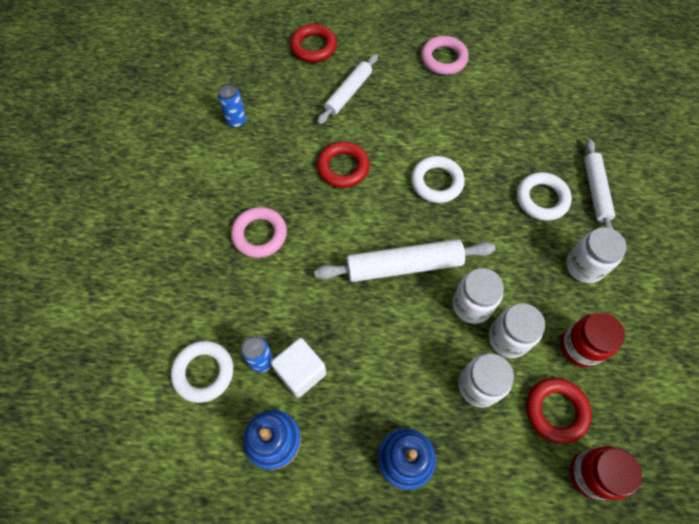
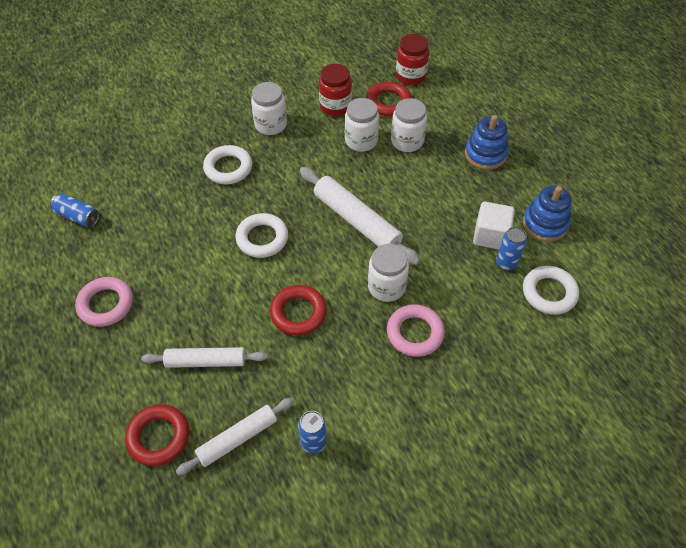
camera: 125 degrees left, 10 degrees down
(472, 305) = (354, 169): white jar -> white jar (386, 287)
(549, 73) = (77, 216): none -> blue can
(595, 191) = (196, 141): white rolling pin -> white rolling pin (237, 439)

